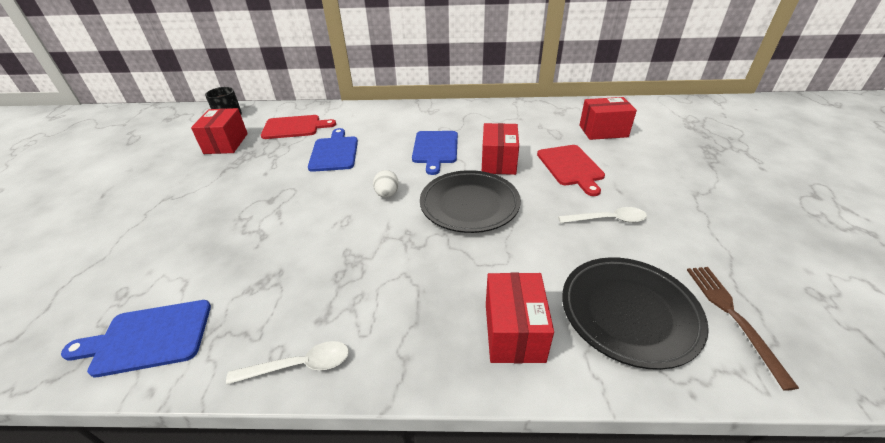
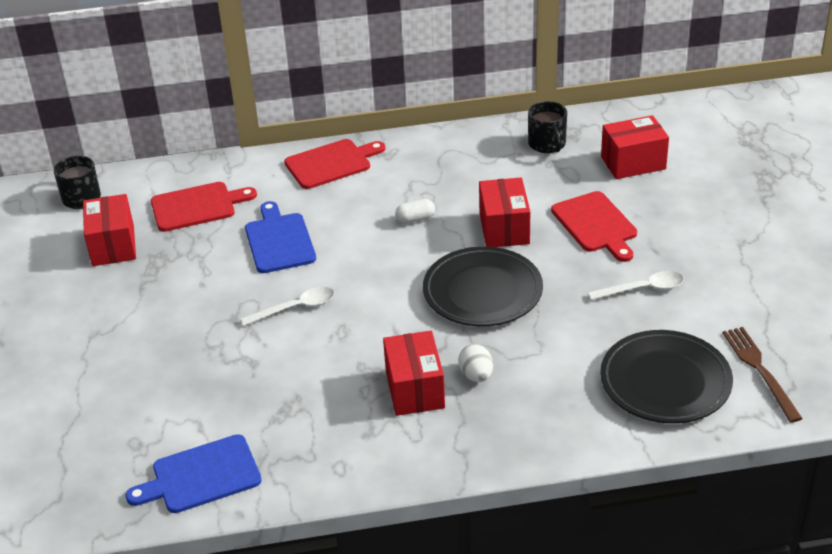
camera: 10 degrees left, 0 degrees up
(299, 365) = (367, 473): white spoon -> white spoon (295, 308)
(387, 194) = (378, 292): white egg -> white egg (476, 375)
(392, 112) = (331, 163): none -> red cutting board
(435, 149) = (415, 219): blue cutting board -> white capsule
(514, 332) = (559, 415): red box -> red box (415, 389)
(541, 115) = (547, 144): none -> black mug

